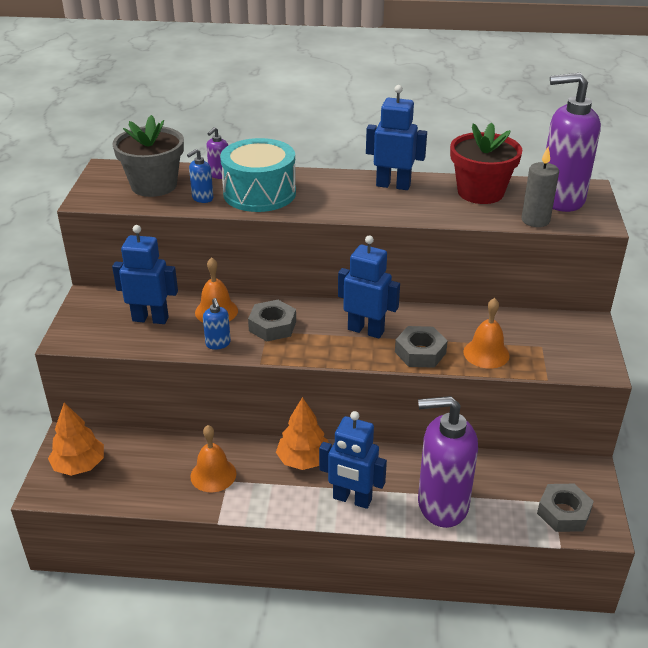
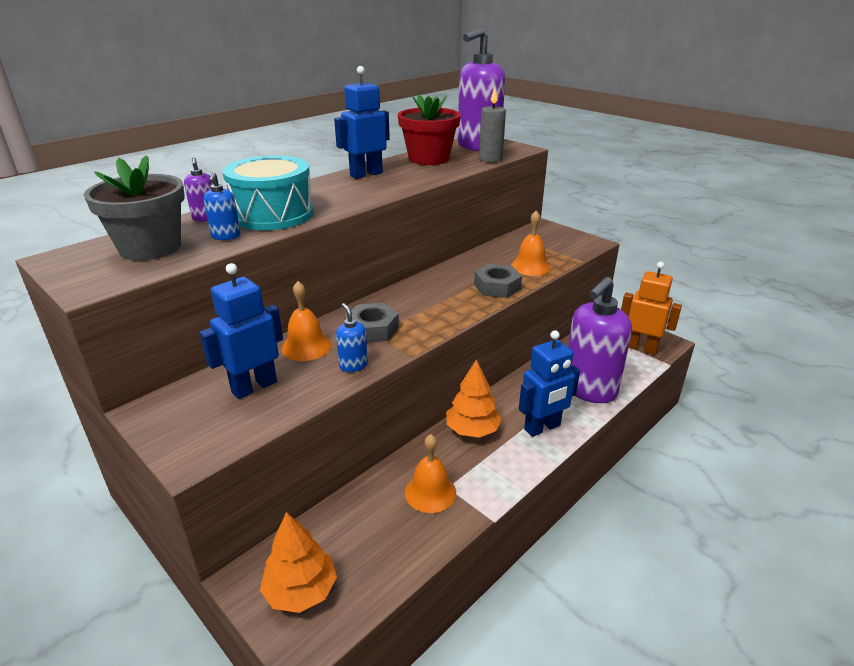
camera: 50 degrees left, 5 degrees down
(218, 344) = (353, 365): blue soap dispenser -> blue soap dispenser turned 135 degrees counterclockwise
(366, 330) = (441, 294): blue robot -> none
(563, 513) = (641, 348): grey nut -> orange robot

